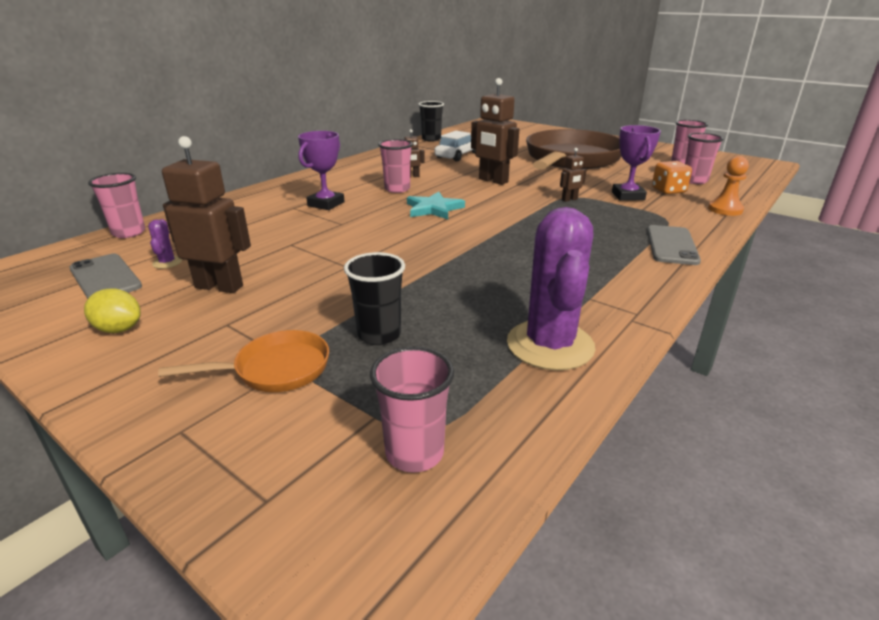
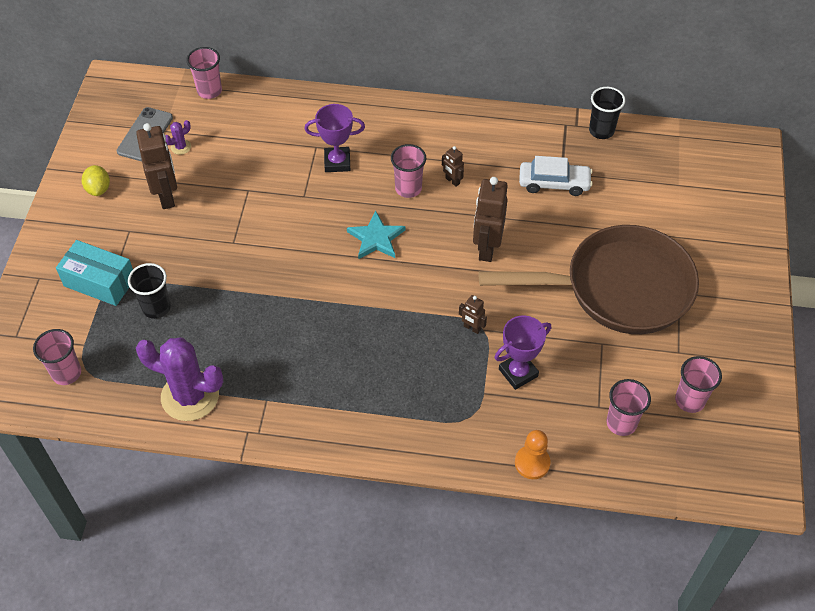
camera: 60 degrees right, 25 degrees up
(276, 369) = (99, 282): orange pan -> turquoise box
(550, 345) = (190, 396): purple cactus -> purple cactus turned 45 degrees clockwise
(668, 190) = (563, 404): orange dice -> none
(671, 245) = (401, 432): grey phone -> none

